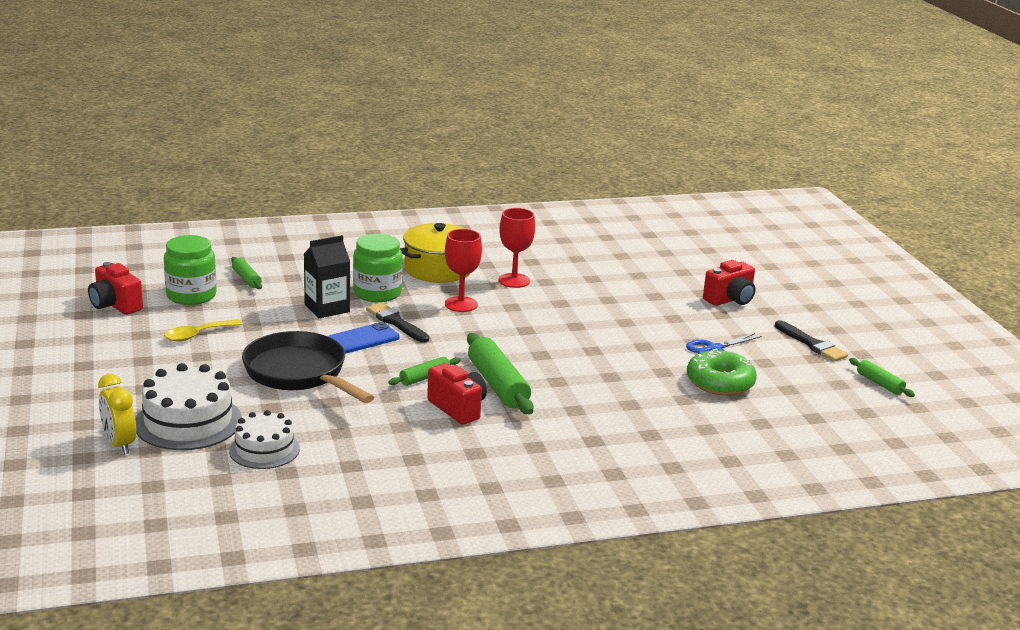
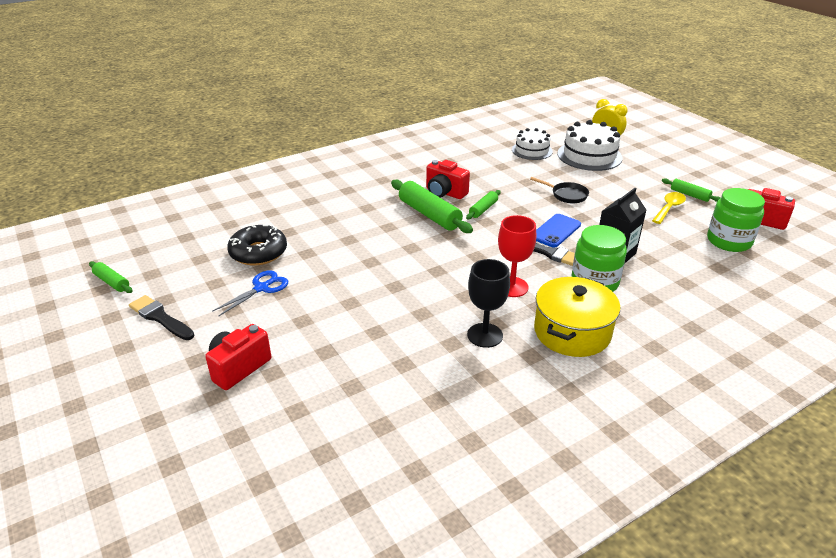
camera: 165 degrees right, 10 degrees up
(246, 279) = (718, 270): green rolling pin -> green rolling pin (689, 195)
(299, 373) = (566, 195): black pan -> black pan, size x0.49
(514, 280) = (485, 335): red goblet -> black goblet
(720, 382) = (258, 252): green donut -> black donut

